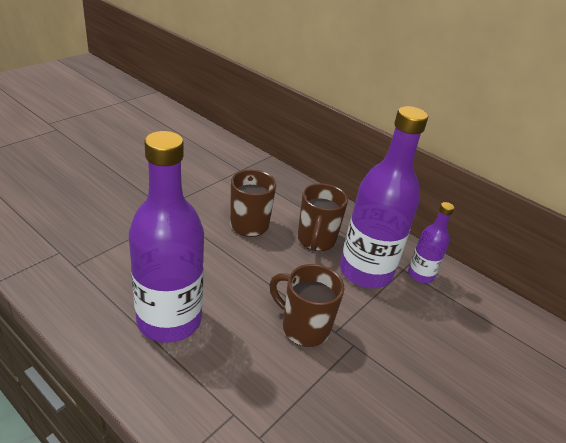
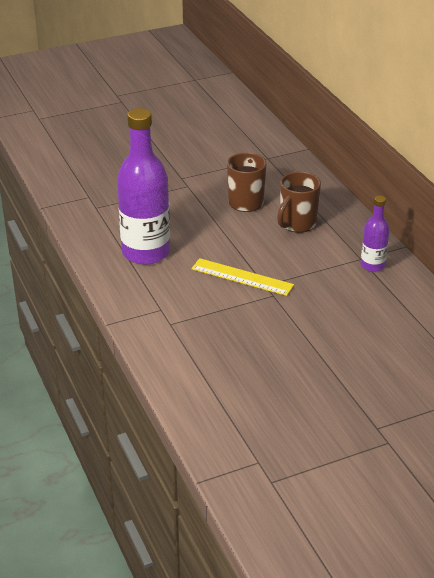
camera: 30 degrees right, 0 degrees up
(304, 327) = (242, 277): brown mug -> yellow ruler
(365, 272) = (323, 254): purple bottle -> none

